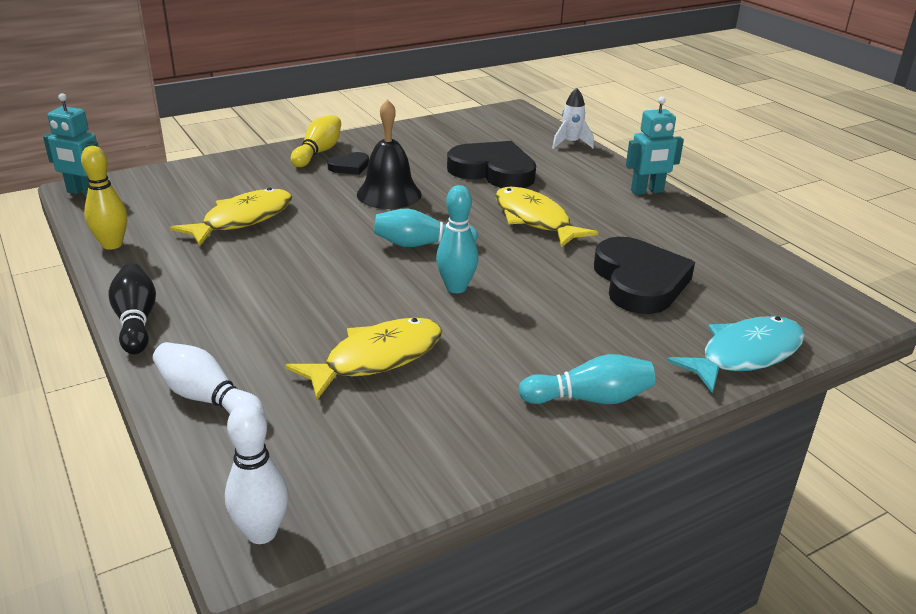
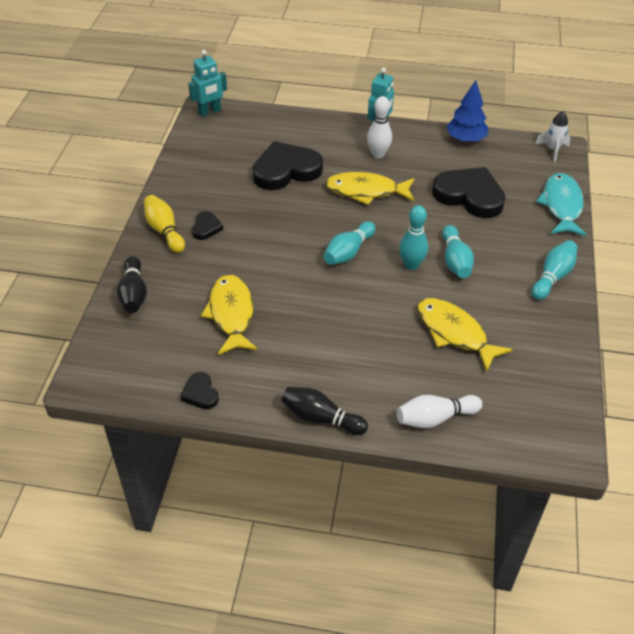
camera: 50 degrees left, 15 degrees up
(84, 193) = (93, 380): turquoise robot -> turquoise robot (209, 111)
(112, 244) = (200, 393): yellow bowling pin -> black heart
(216, 170) = (134, 294): none -> black bowling pin
(261, 532) = (564, 443): white bowling pin -> white bowling pin (378, 154)
(377, 359) = (454, 333): yellow fish -> yellow fish turned 45 degrees counterclockwise
(389, 194) = (267, 231): black bell -> none
(507, 313) = (455, 261): none -> turquoise bowling pin
(571, 143) = (285, 117): white rocket -> white rocket (552, 150)
(735, 244) = (465, 139): none -> blue tree

